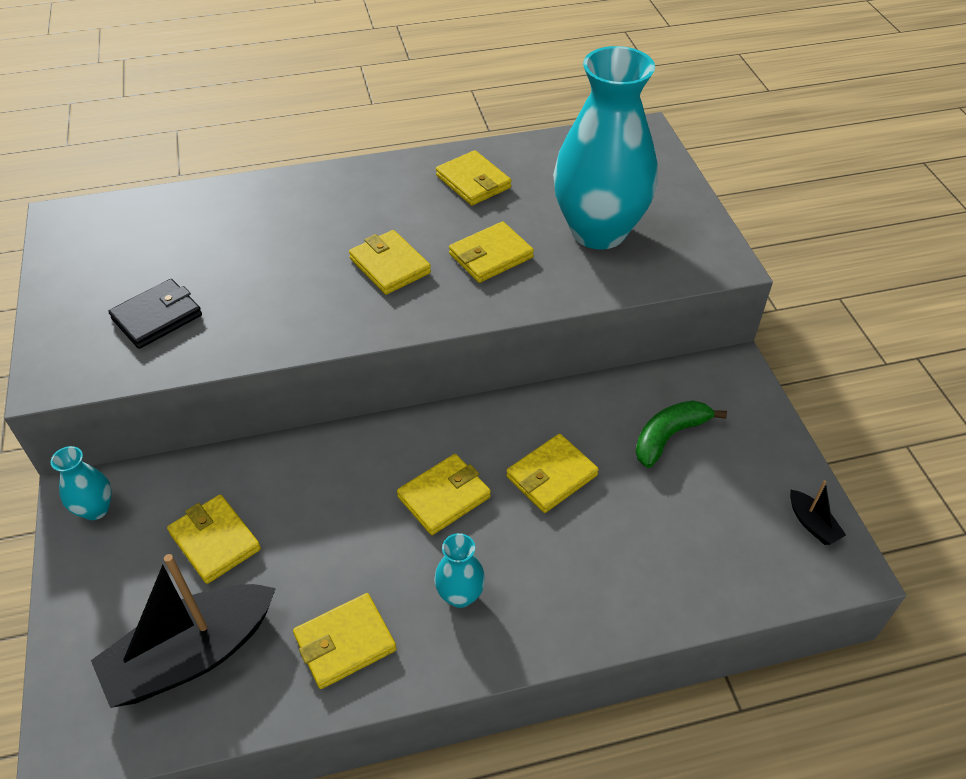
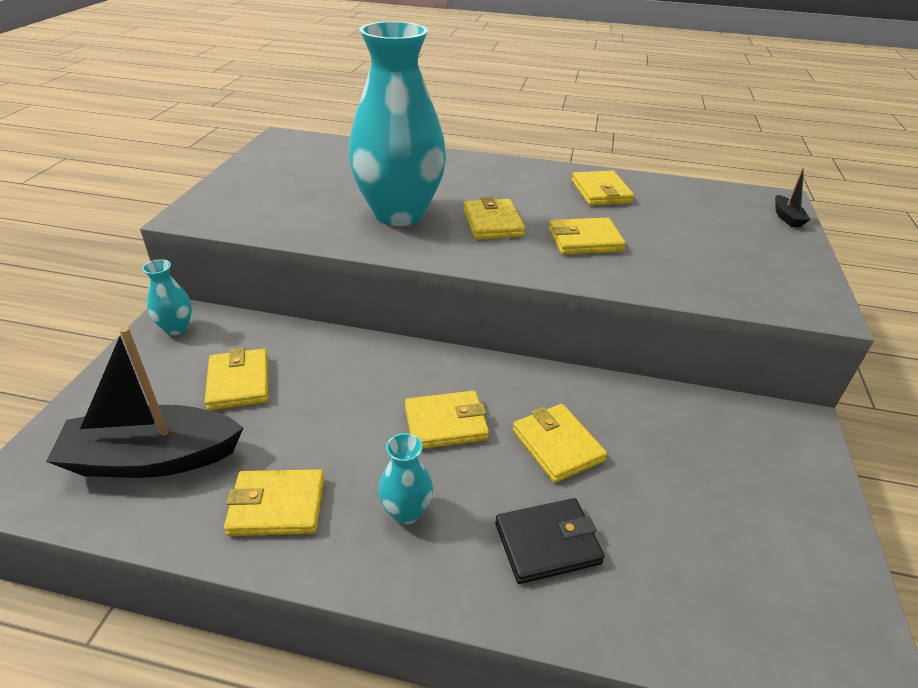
camera: 25 degrees right, 10 degrees down
(157, 317) = (293, 204): black wallet -> black wallet (547, 543)
(551, 476) = (557, 445): yellow wallet -> yellow wallet turned 75 degrees clockwise
(598, 231) = (698, 251): turquoise vase -> turquoise vase (399, 213)
(669, 436) = (699, 457): green banana -> none
(812, 524) = (840, 612): black boat -> black boat (787, 217)

